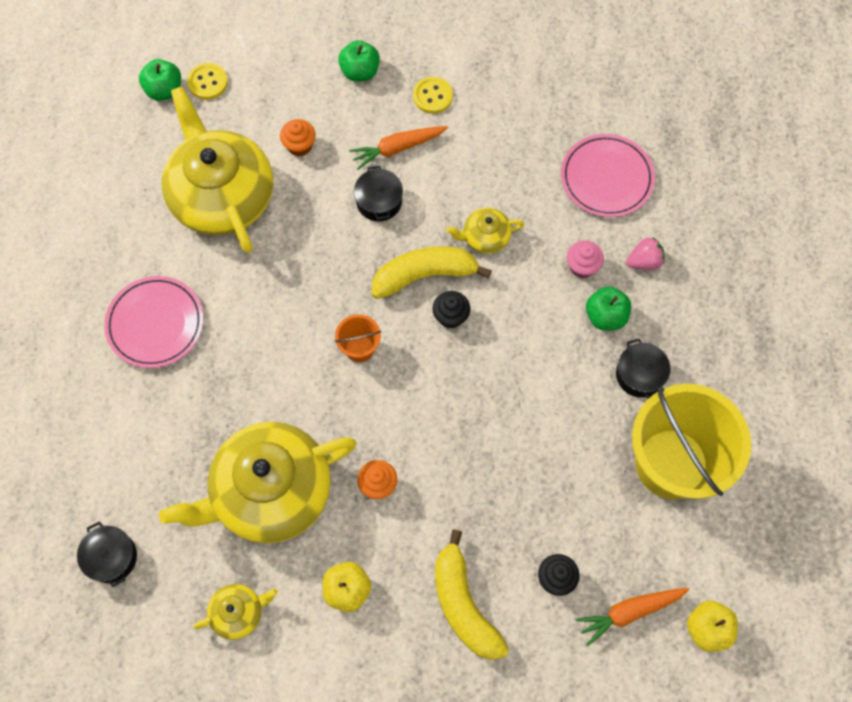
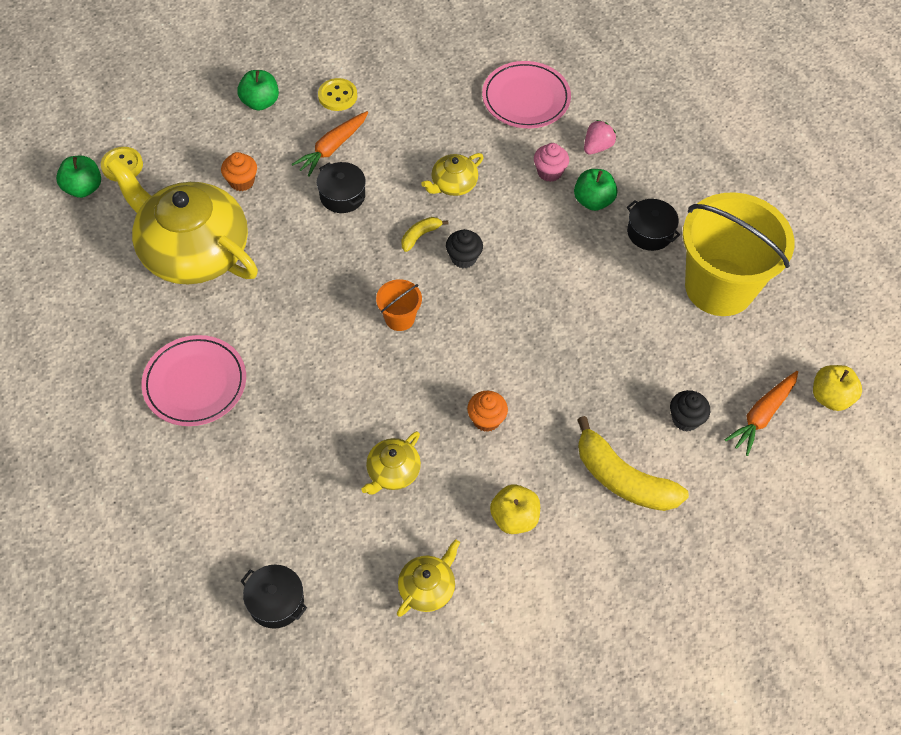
camera: 30 degrees left, 10 degrees down
(270, 491) = (392, 472): yellow teapot -> yellow teapot, size x0.43
(425, 275) = (420, 236): yellow banana -> yellow banana, size x0.48

